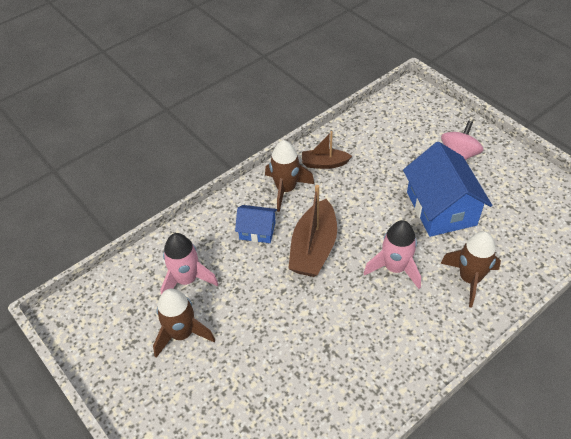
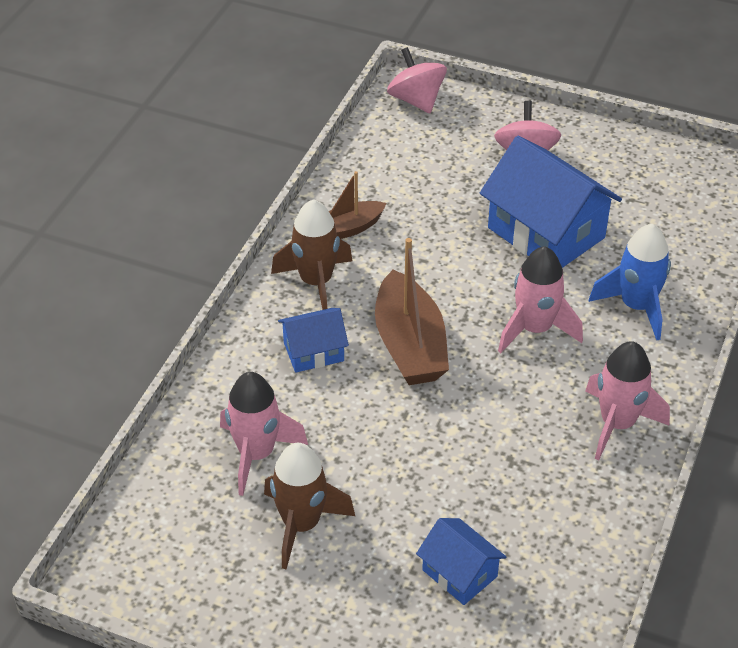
camera: 30 degrees left, 5 degrees down
(249, 407) = (459, 573): none -> blue house
(408, 353) = (617, 424): none -> pink rocket
(414, 99) = (416, 100): none -> pink spinning top
(469, 279) = (636, 306): brown rocket -> blue rocket

